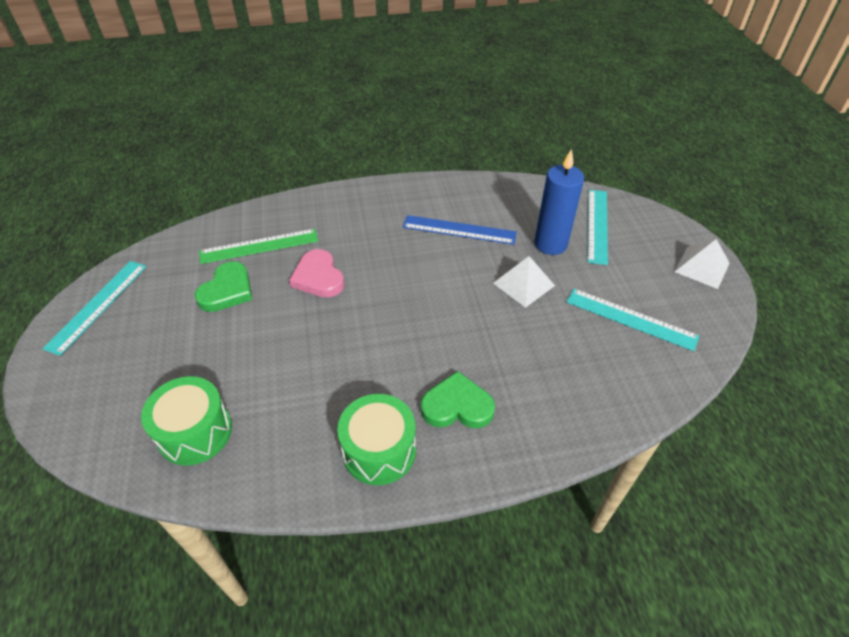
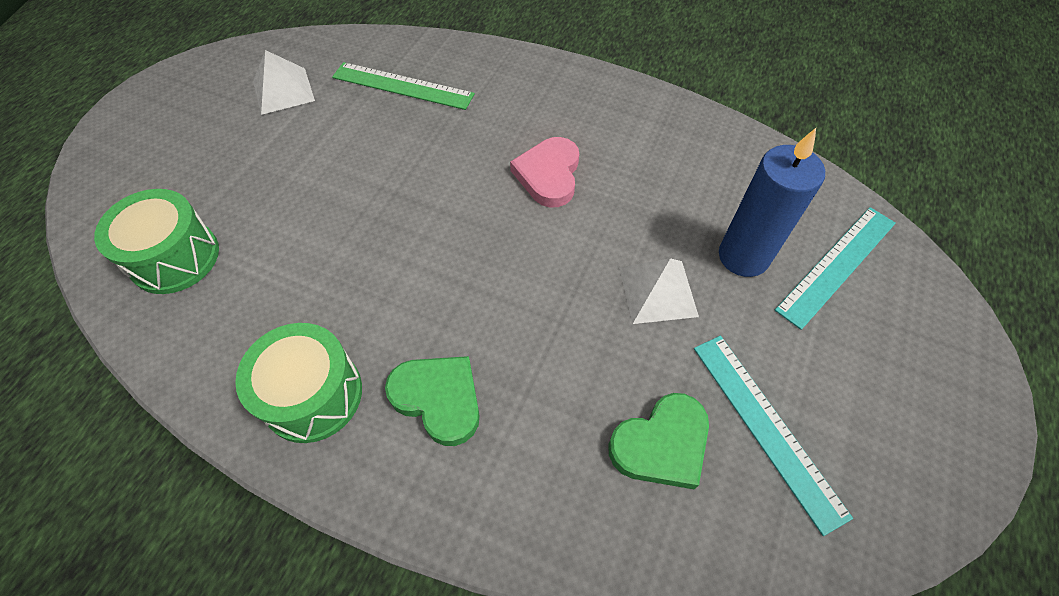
camera: 35 degrees right, 10 degrees up
(98, 305) = (212, 76): turquoise ruler -> none
(227, 290) = (331, 120): green heart -> green heart (661, 444)
(318, 277) = (429, 153): pink heart -> pink heart (549, 175)
(459, 230) = (638, 176): blue ruler -> none
(702, 267) = (954, 417): white pyramid -> white pyramid (283, 91)

